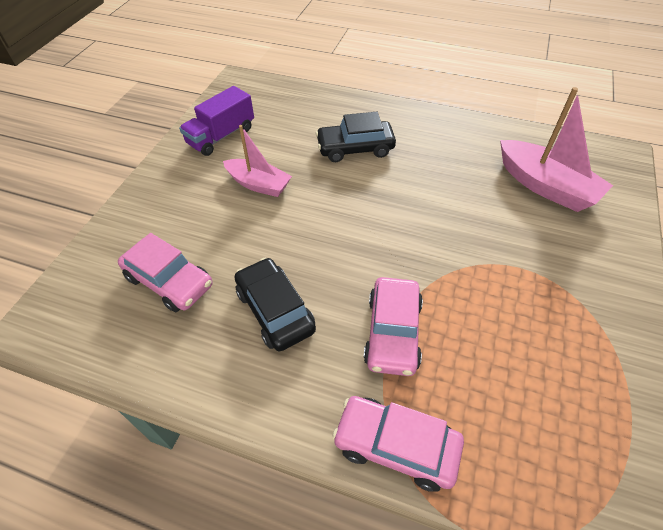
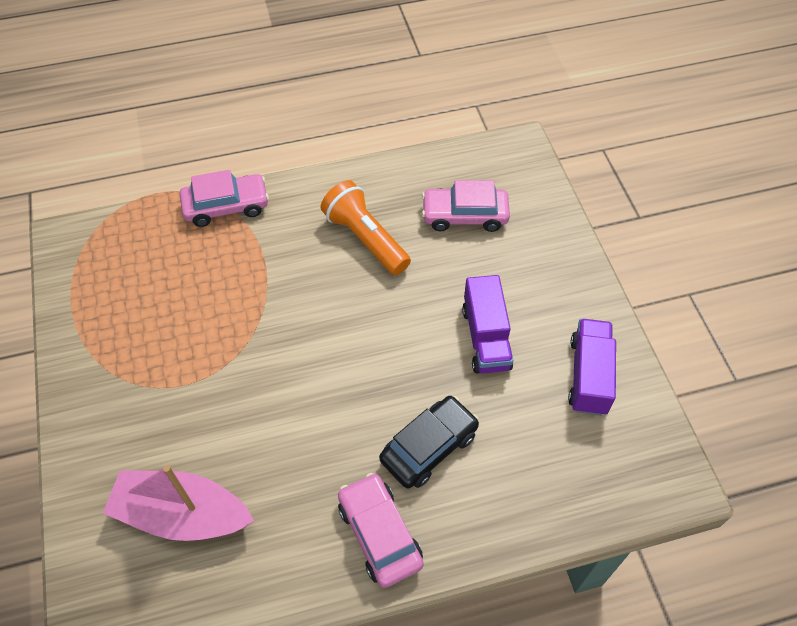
camera: 145 degrees right, 5 degrees up
(258, 184) = (486, 338): pink boat -> purple truck
(275, 310) = (365, 238): black car -> orange flashlight
(392, 332) = (266, 270): pink car -> pink car (379, 534)

